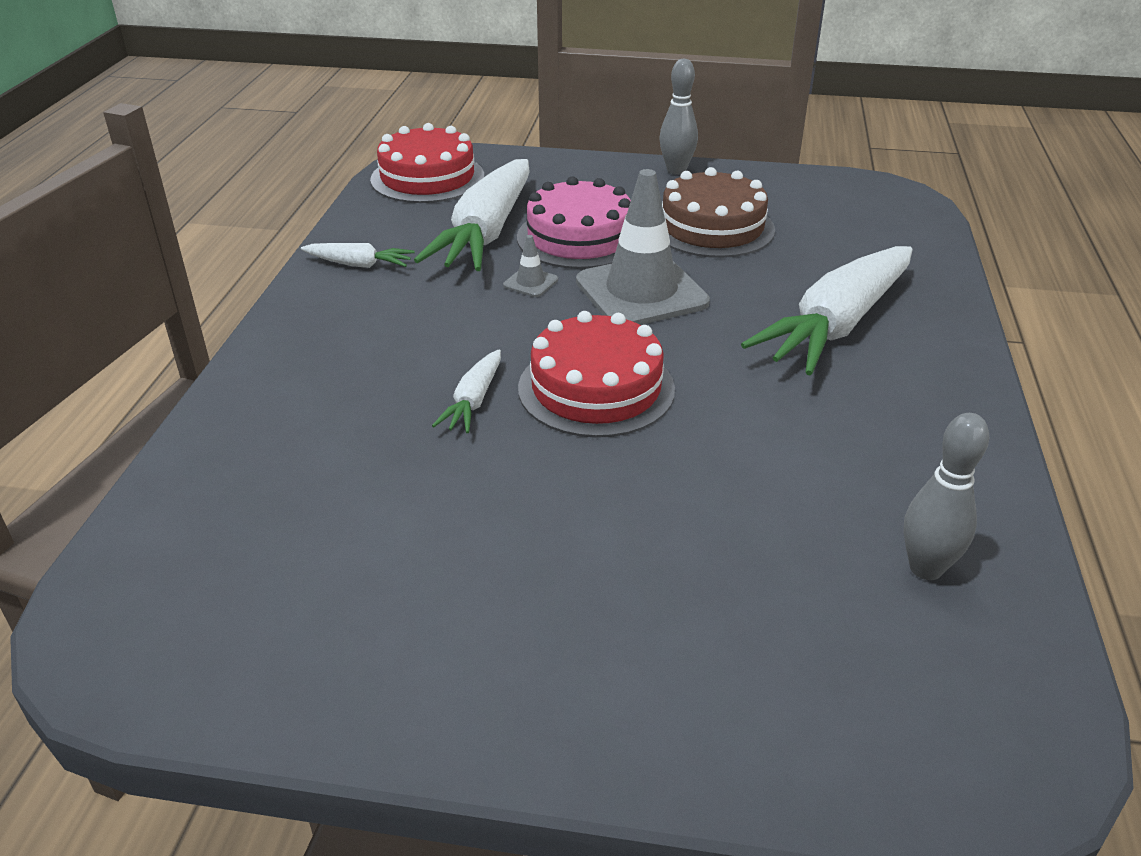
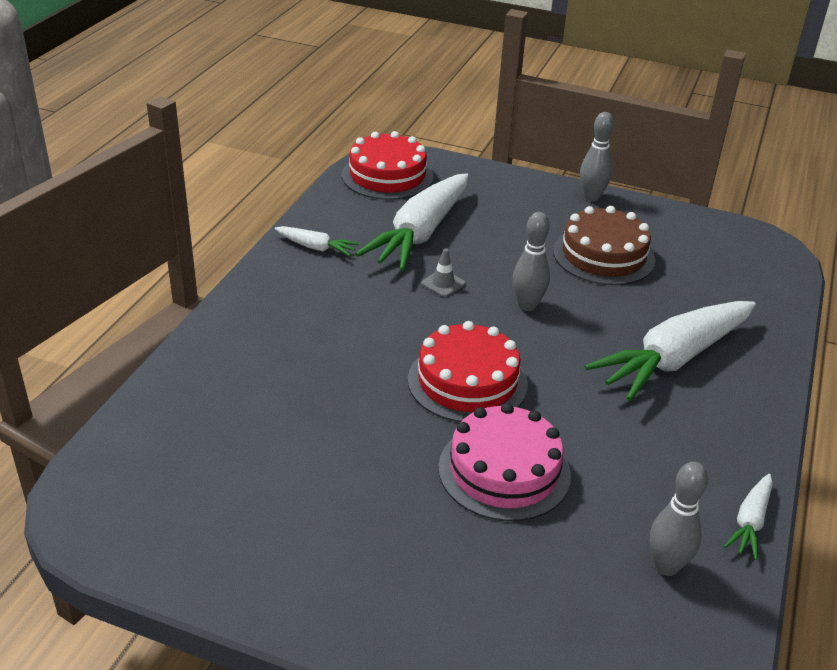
camera: 10 degrees right, 0 degrees up
(473, 401) = (373, 377): white carrot -> white carrot (750, 522)
(579, 237) = (493, 249): pink cake -> pink cake (504, 471)
(641, 292) = (527, 305): grey traffic cone -> grey bowling pin

